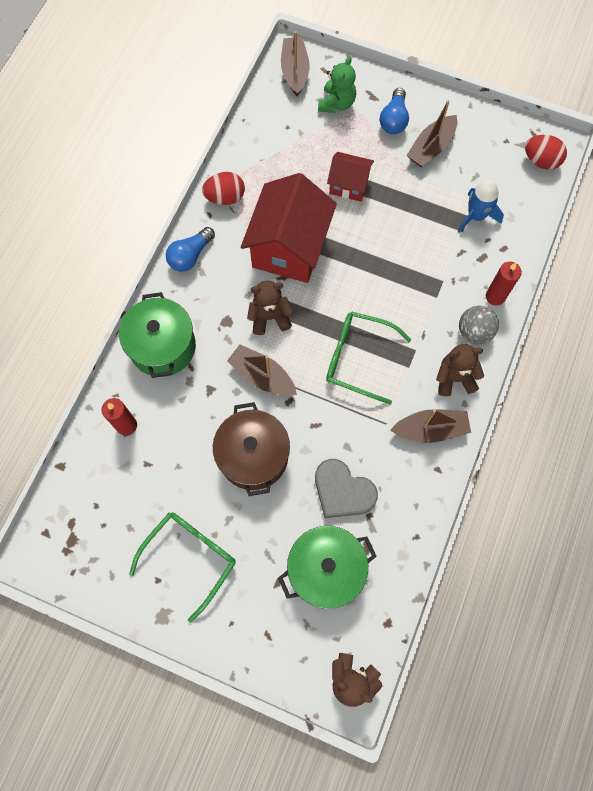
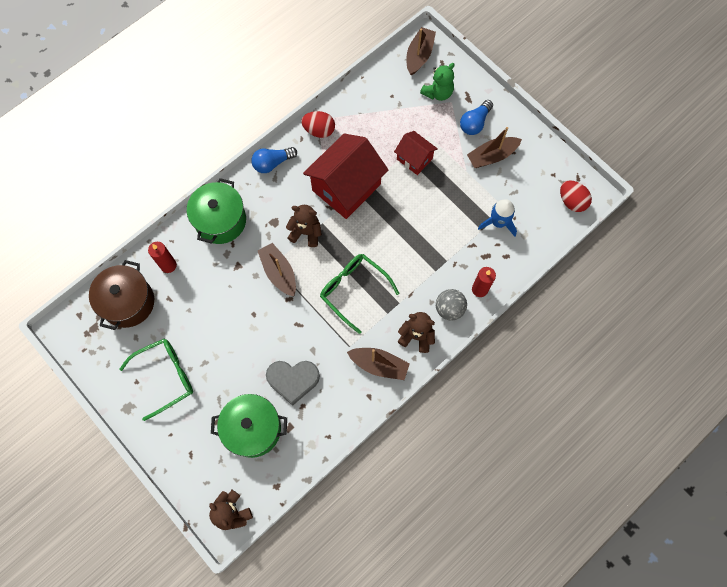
camera: 25 degrees right, 0 degrees up
(253, 456) = (244, 326): brown pot -> brown pot (128, 302)
(342, 491) = (293, 380): grey heart -> grey heart turned 60 degrees counterclockwise

